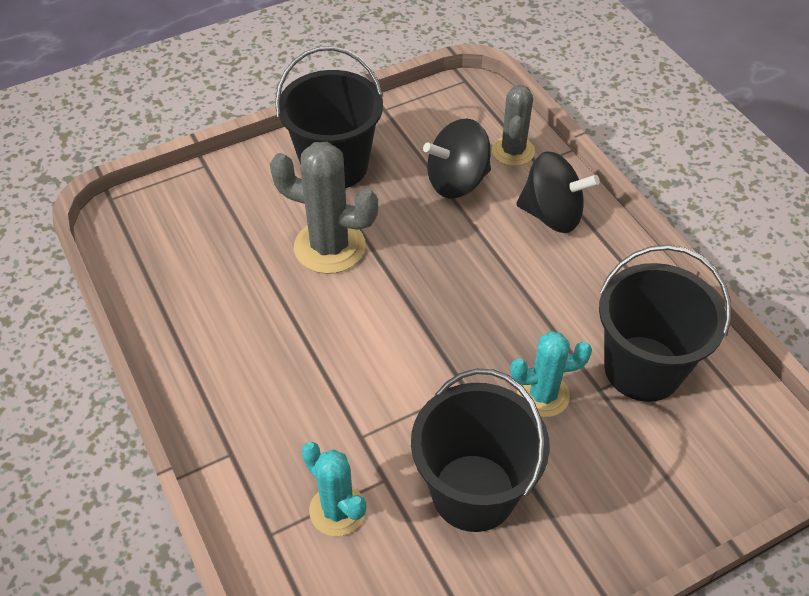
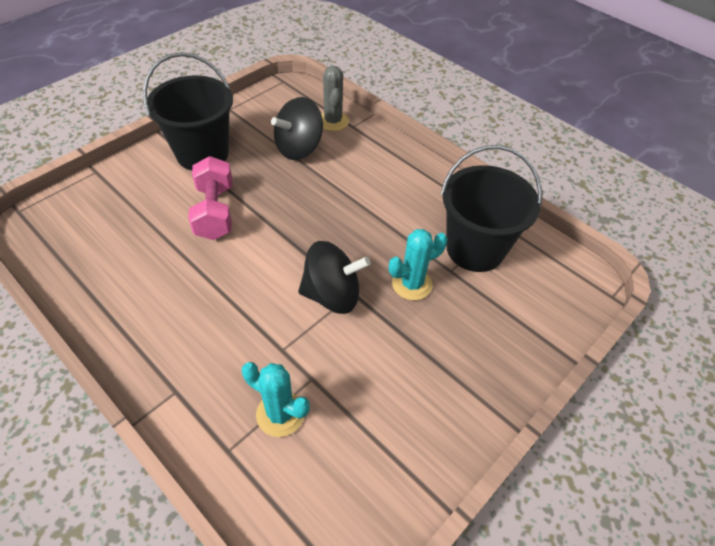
camera: 20 degrees left, 0 degrees up
(329, 247) = (215, 212): grey cactus -> pink dumbbell
(473, 492) = (384, 370): black bucket -> none
(552, 215) = (375, 158): black spinning top -> black spinning top (332, 295)

